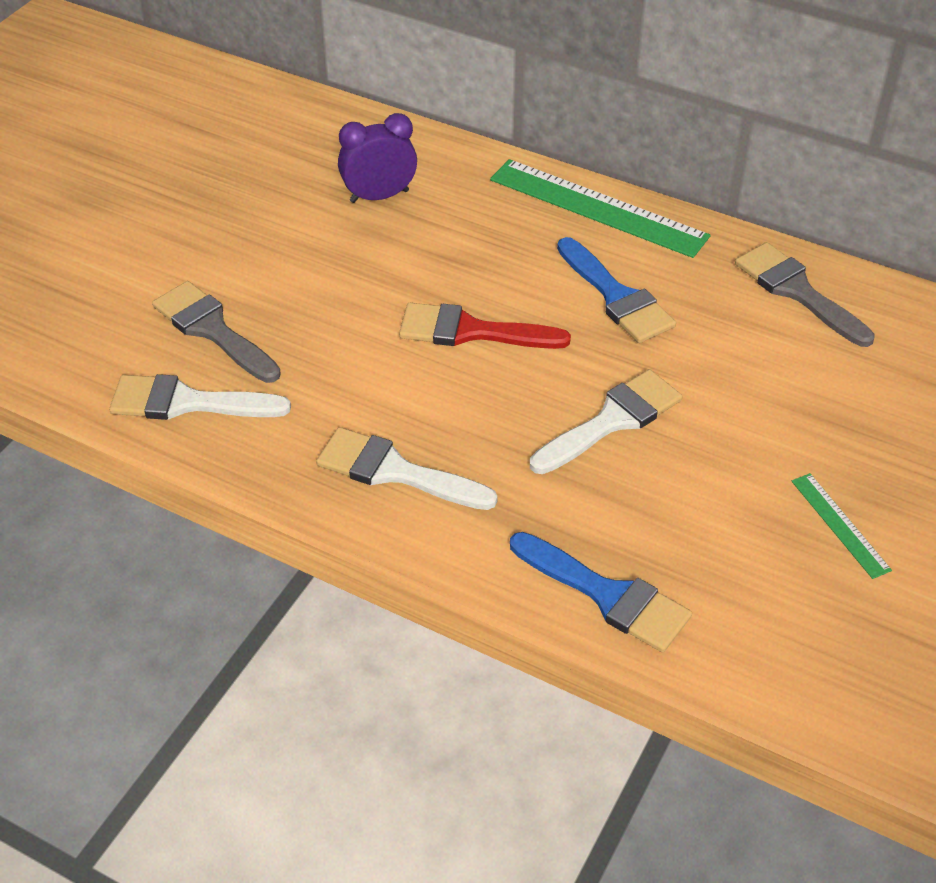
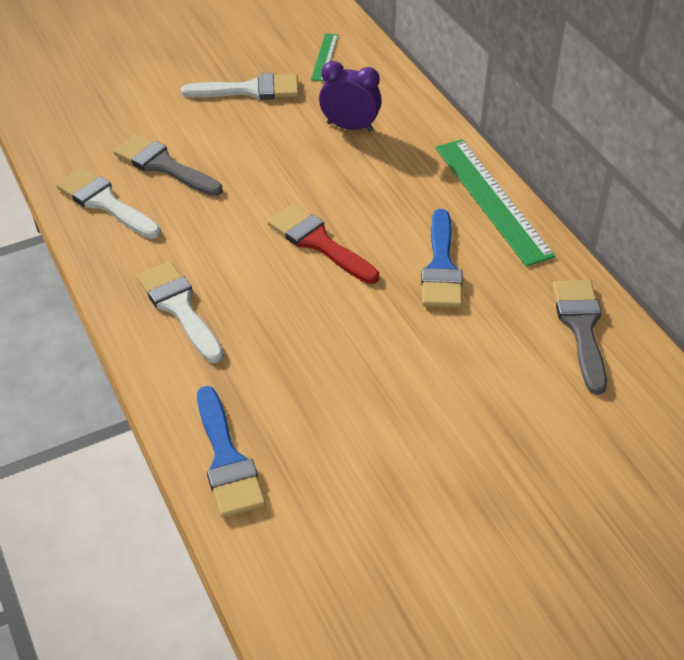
camera: 35 degrees right, 0 degrees up
(212, 330) = (163, 165): grey brush -> grey brush turned 45 degrees counterclockwise
(612, 421) = (350, 348): white brush -> white brush (250, 90)
(840, 525) = (436, 507): green ruler -> green ruler (324, 57)

